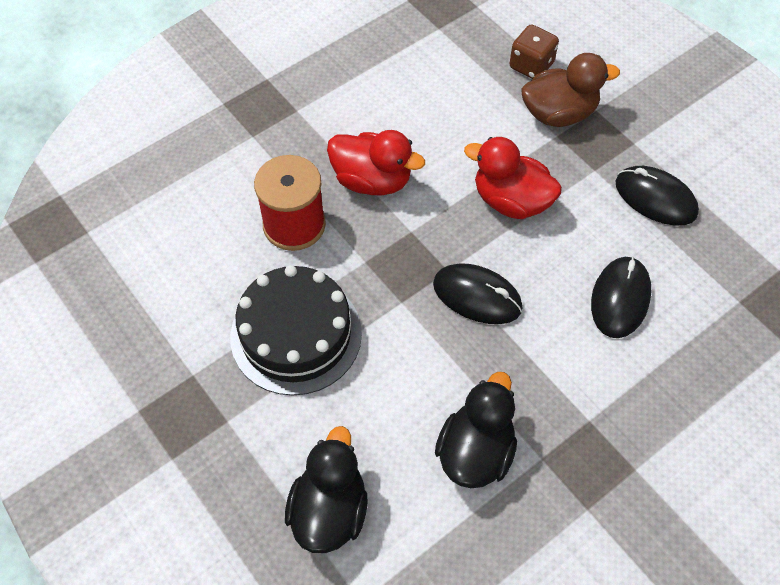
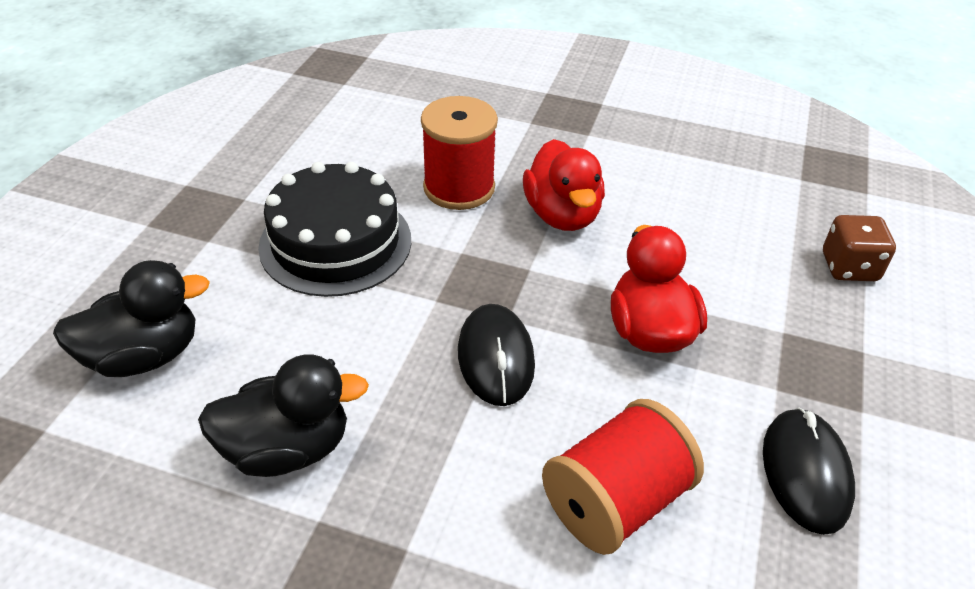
camera: 55 degrees right, 15 degrees down
(559, 113) = (815, 319): brown duck -> none
(620, 299) = (615, 502): black mouse -> red spool

